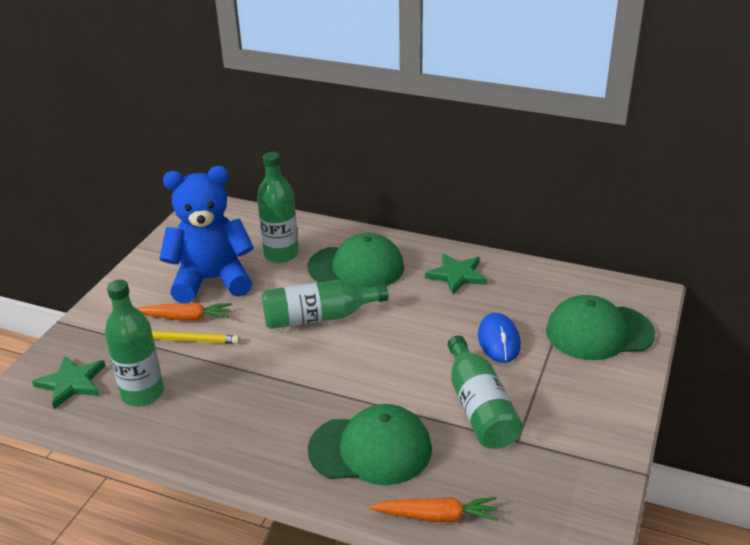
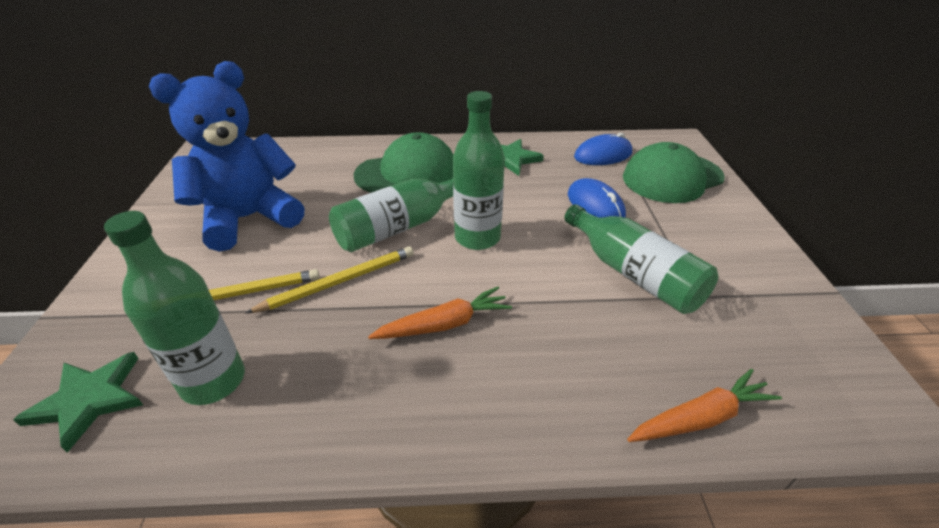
camera: 25 degrees left, 5 degrees up
(186, 318) = (234, 267): orange carrot -> orange carrot (444, 324)
(251, 350) = (339, 282): none -> yellow pencil
(281, 254) = (318, 177): green bottle -> green bottle (477, 238)
(371, 449) = (560, 358): green cap -> none
(551, 292) = (603, 155): none -> blue mouse

